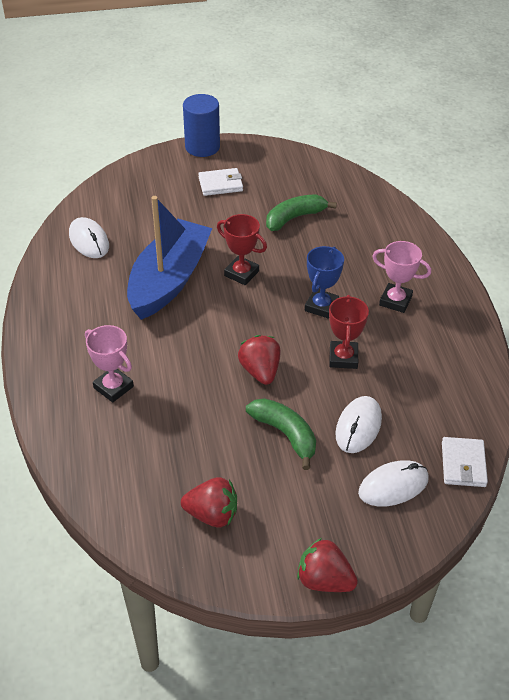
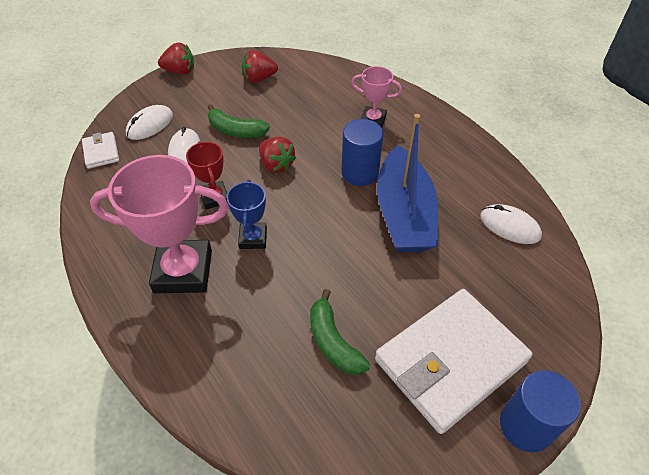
camera: 155 degrees right, 5 degrees up
(178, 331) = (360, 172): none -> blue cylinder
(220, 184) = (450, 361): white wallet -> white wallet, size x2.30
(241, 273) = (345, 245): red trophy -> none
(294, 218) = (333, 342): green banana -> green banana turned 120 degrees clockwise
(395, 301) = (183, 271): pink trophy -> pink trophy, size x1.89

